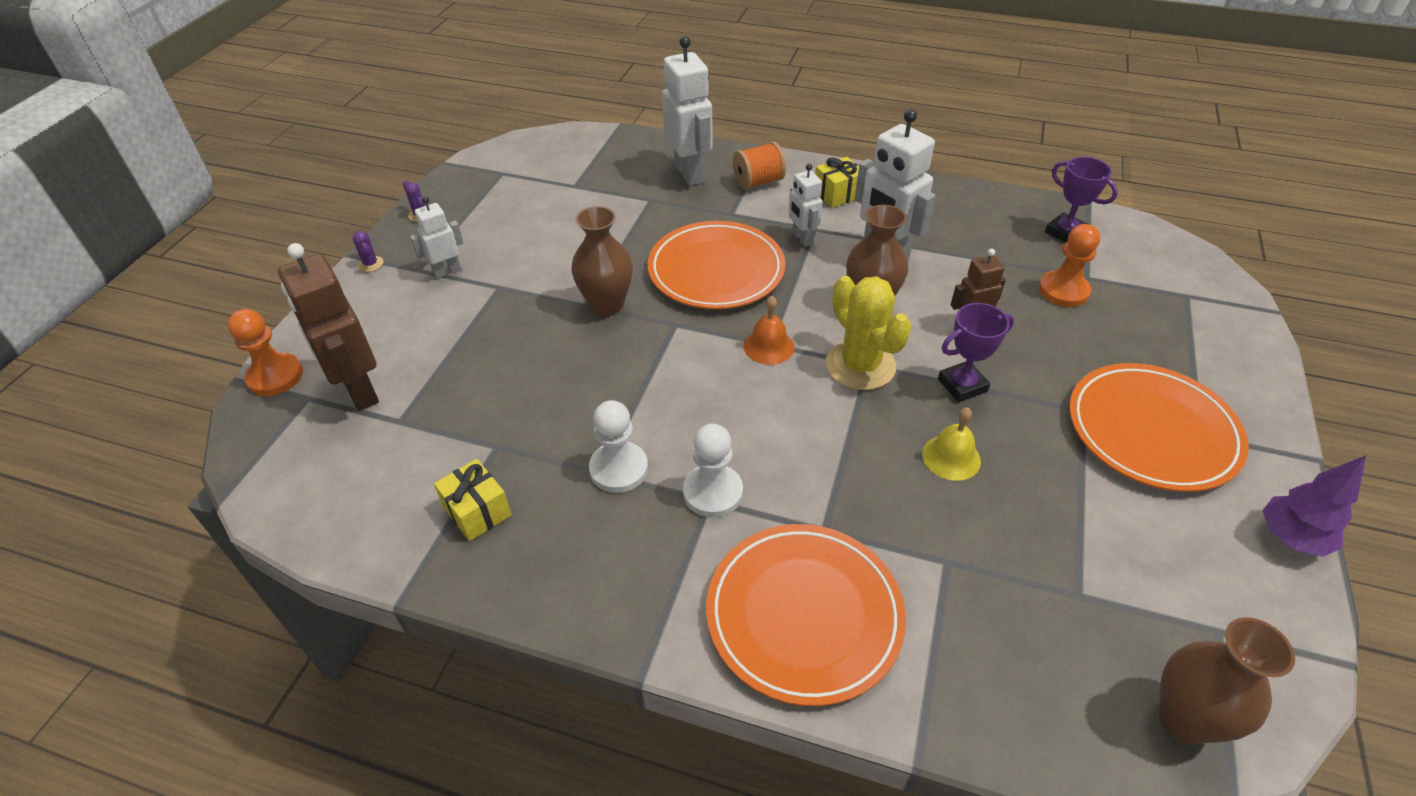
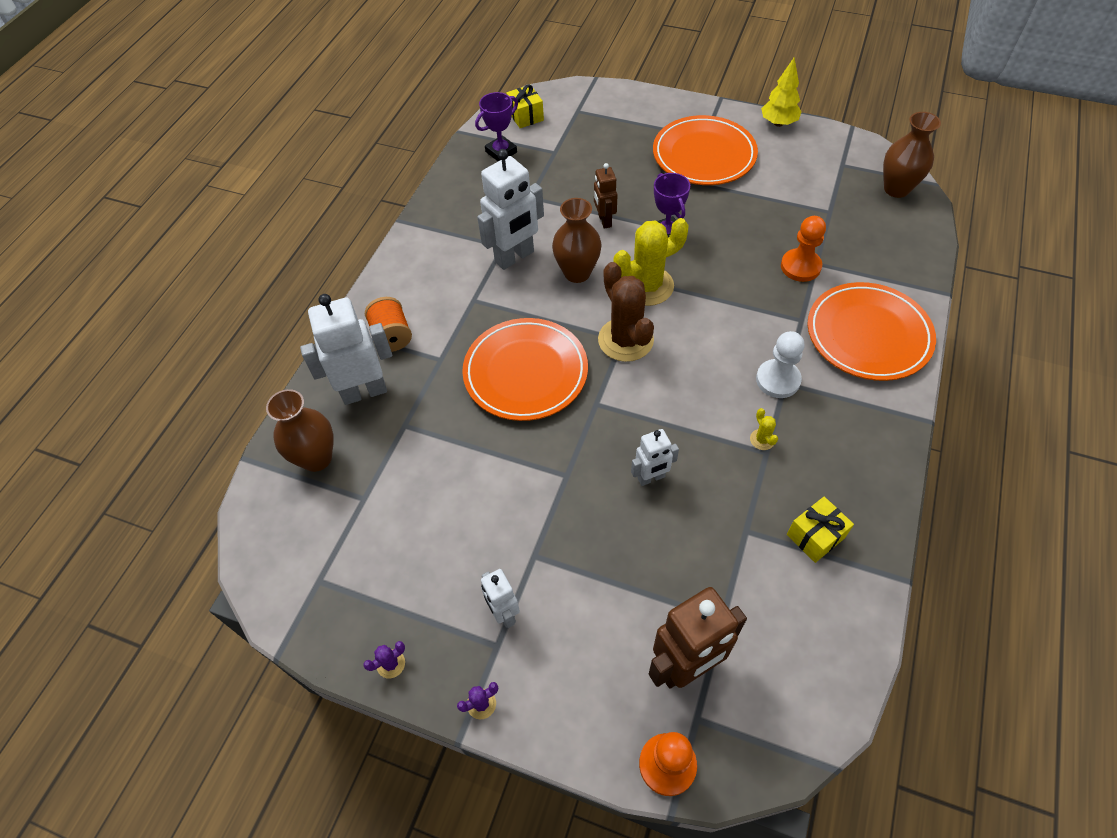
camera: 85 degrees left, 10 degrees up
(607, 305) = (568, 457): brown vase -> brown vase (316, 458)
(619, 469) = (762, 439): white pawn -> yellow cactus
(768, 346) = (625, 340): orange bell -> brown cactus
(802, 239) = (487, 309): white robot -> white robot (651, 478)
(838, 194) = (424, 279): yellow gift -> yellow gift (526, 116)
(951, 457) = (733, 249): yellow bell -> none
(1063, 291) = (569, 166): orange pawn -> orange pawn (800, 266)
(1290, 538) = (778, 123): purple tree -> yellow tree

